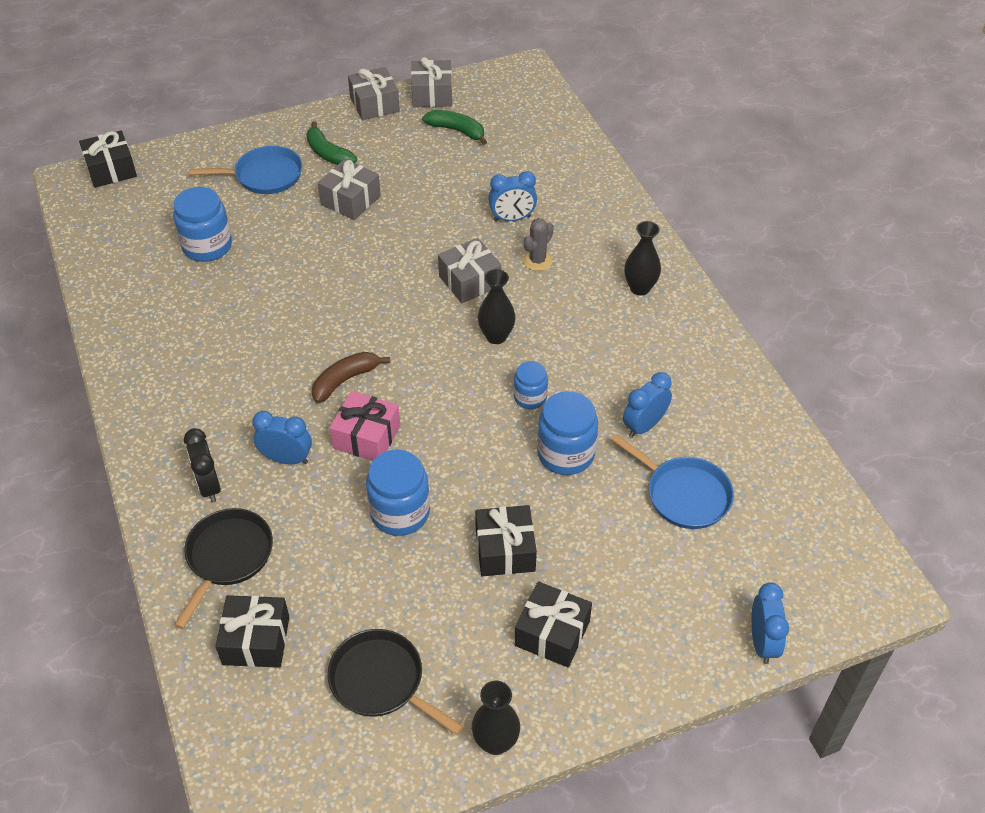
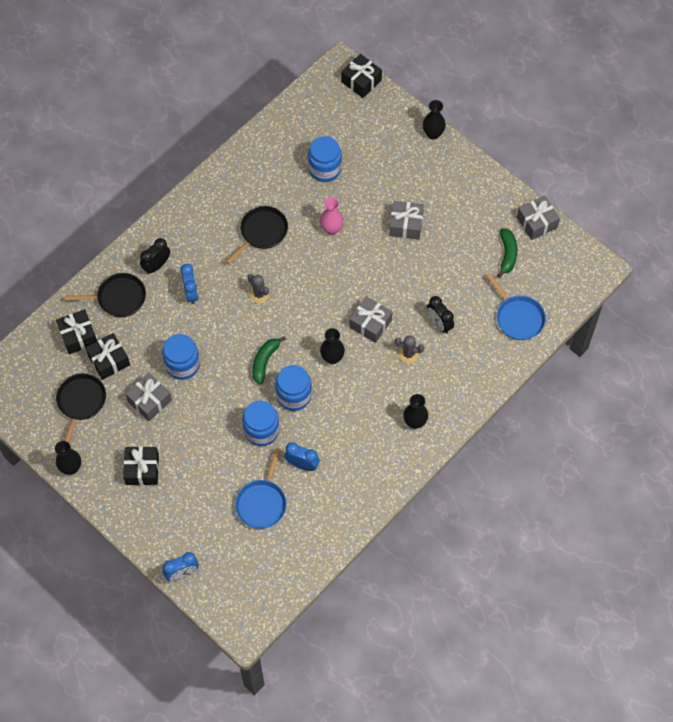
camera: 65 degrees right, 15 degrees up
(243, 135) = (433, 134): none -> black vase
(250, 343) = (262, 232): none -> black pan
(264, 176) = (401, 166): blue pan -> blue pan (518, 317)
(302, 270) = (331, 229): none -> pink vase
(328, 153) = (442, 190): green banana -> green banana (265, 361)
(345, 380) = (259, 294): brown banana -> grey cactus
(366, 437) = (224, 324): pink gift -> none
(374, 104) = (506, 193): grey gift -> grey gift (149, 401)
(505, 550) = (182, 426): black gift -> black gift (109, 360)
(512, 218) = (439, 324): blue clock -> black clock
(530, 397) = (294, 395): blue jar -> blue jar, size x1.67

